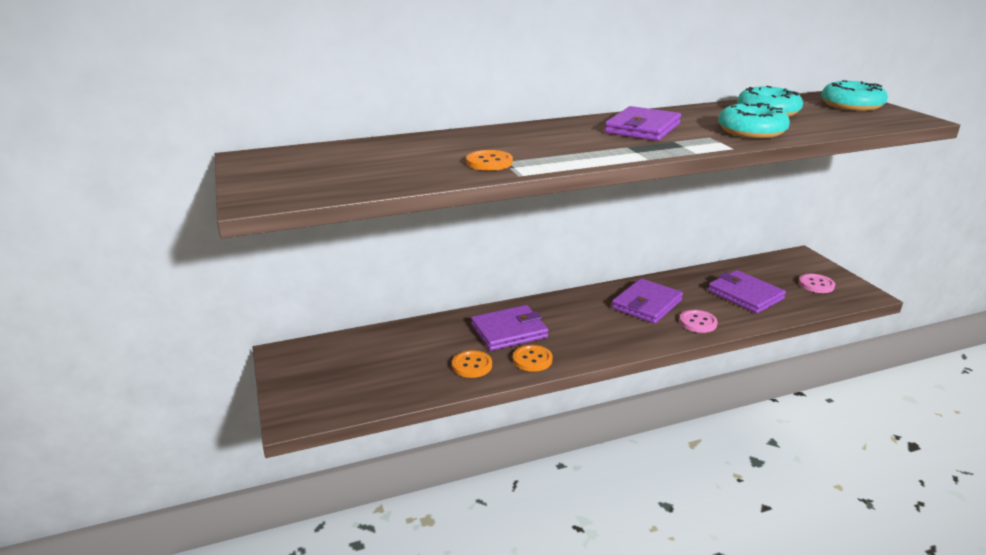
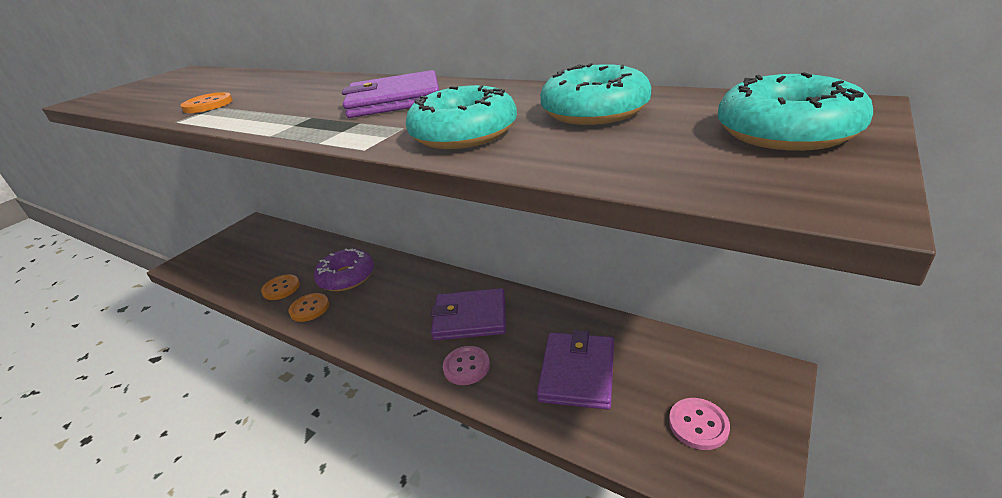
camera: 55 degrees right, 5 degrees up
(509, 331) = (346, 277): purple wallet -> purple donut

